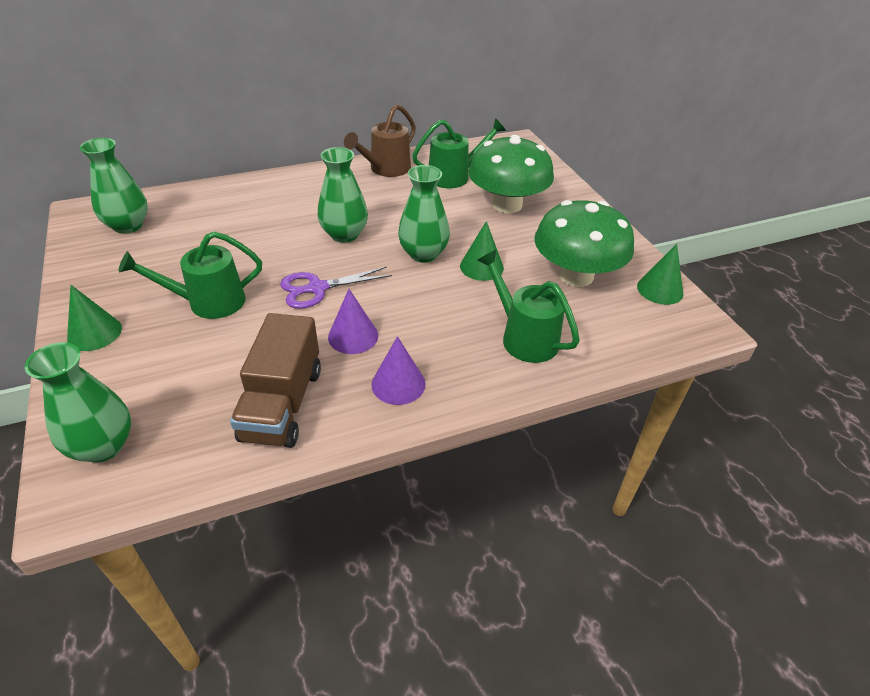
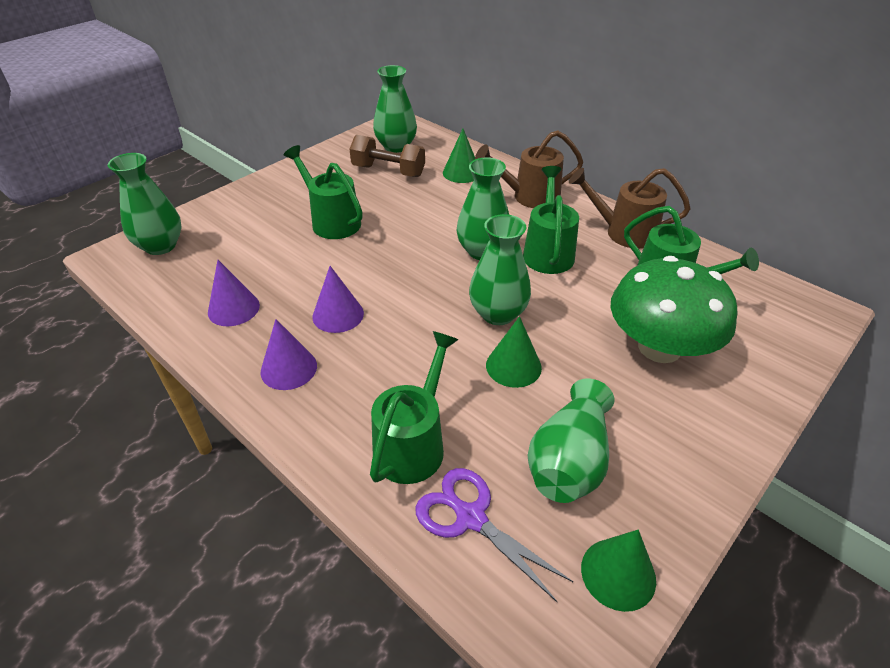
camera: 65 degrees right, 0 degrees up
(94, 333) = (267, 191): green cone -> green cone (461, 172)
(166, 243) = (388, 171): none -> brown dumbbell
(282, 404) = (233, 308): brown truck -> purple cone
(299, 188) = (529, 197): none -> brown watering can
(317, 288) = (389, 268): purple scissors -> purple scissors (471, 518)
(375, 207) = (548, 252): none -> green watering can
(576, 276) = (569, 461): green mushroom -> green vase

